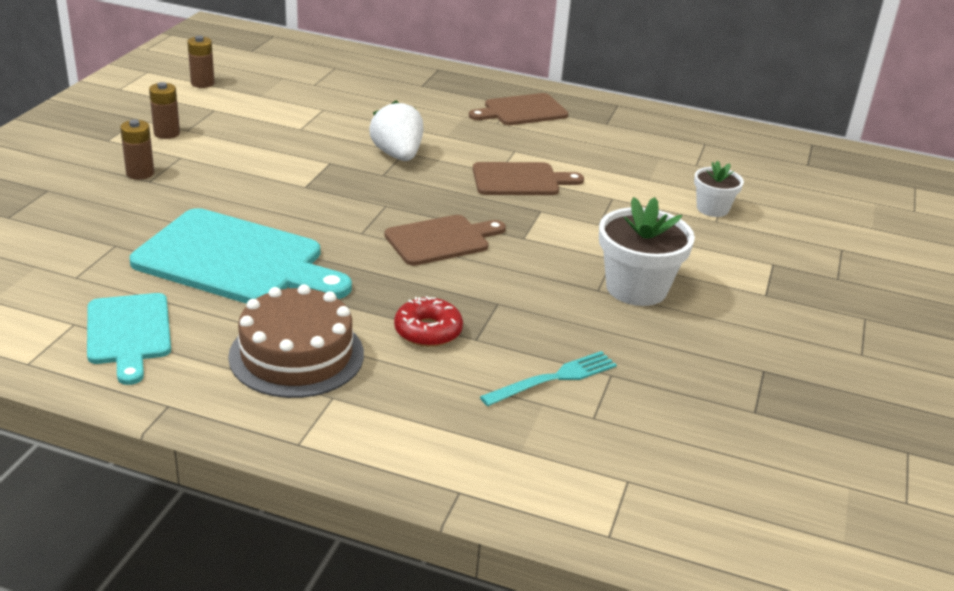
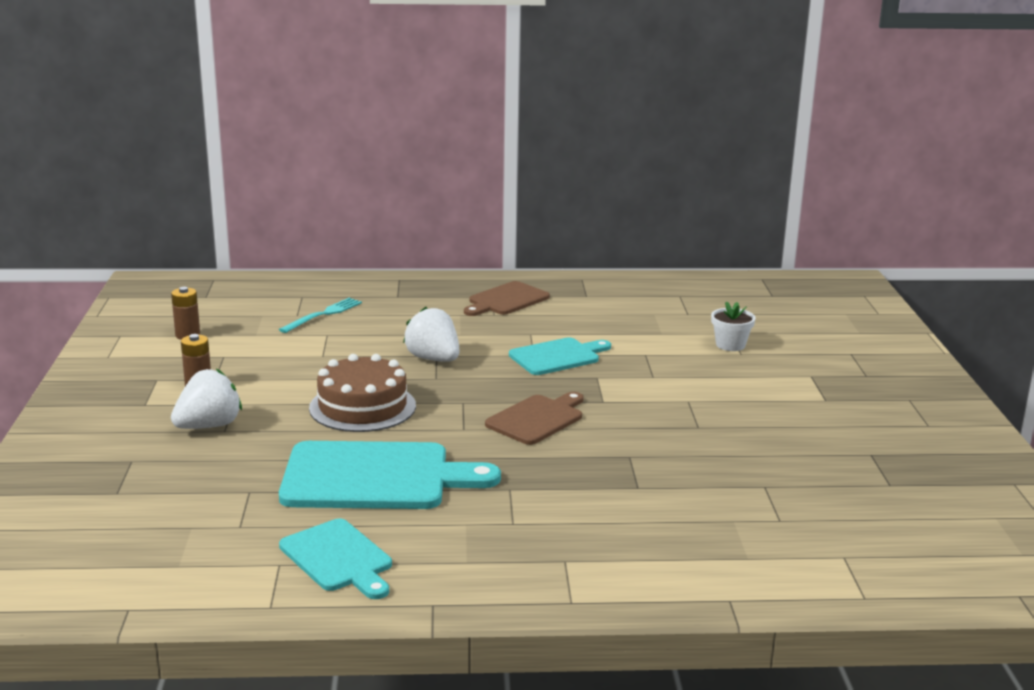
camera: 20 degrees left, 10 degrees down
(140, 173) = (209, 426): brown battery -> white strawberry
(296, 355) = (503, 537): brown cake -> brown cake (362, 407)
(428, 331) = (594, 491): red donut -> none
(520, 180) = (558, 356): brown cutting board -> turquoise cutting board
(553, 379) = (725, 500): turquoise fork -> turquoise fork (323, 315)
(636, 288) = (726, 418): white flower pot -> none

